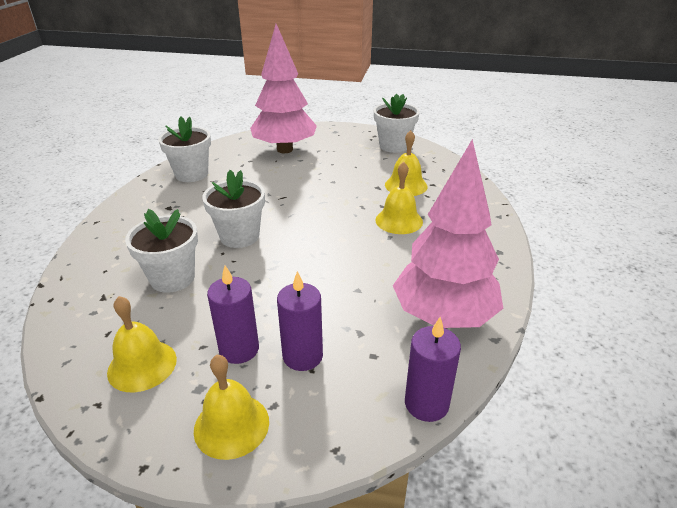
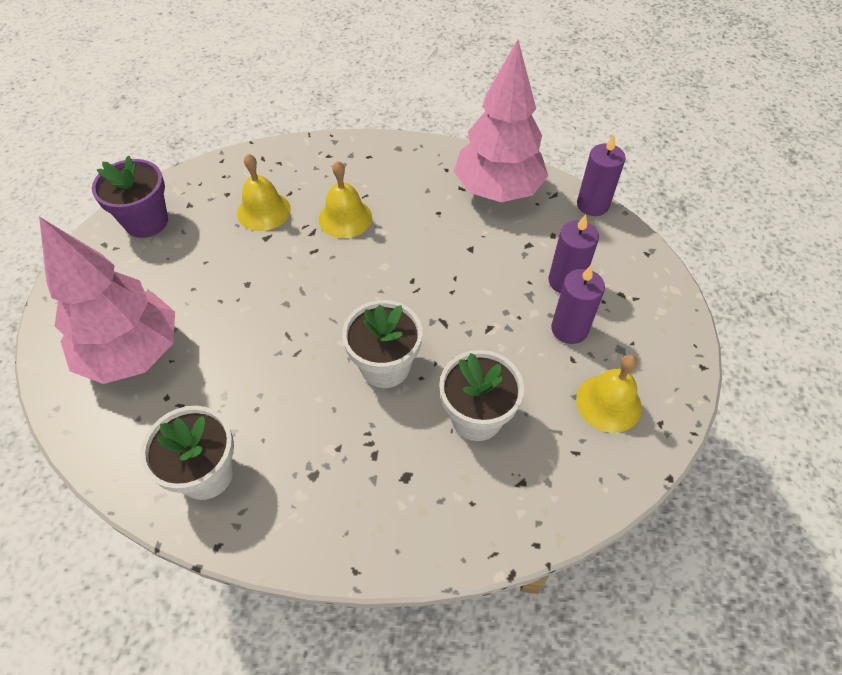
camera: 95 degrees left, 20 degrees up
(231, 425) = (648, 318): yellow bell -> none
(394, 146) = (146, 222): white flower pot -> purple flower pot

